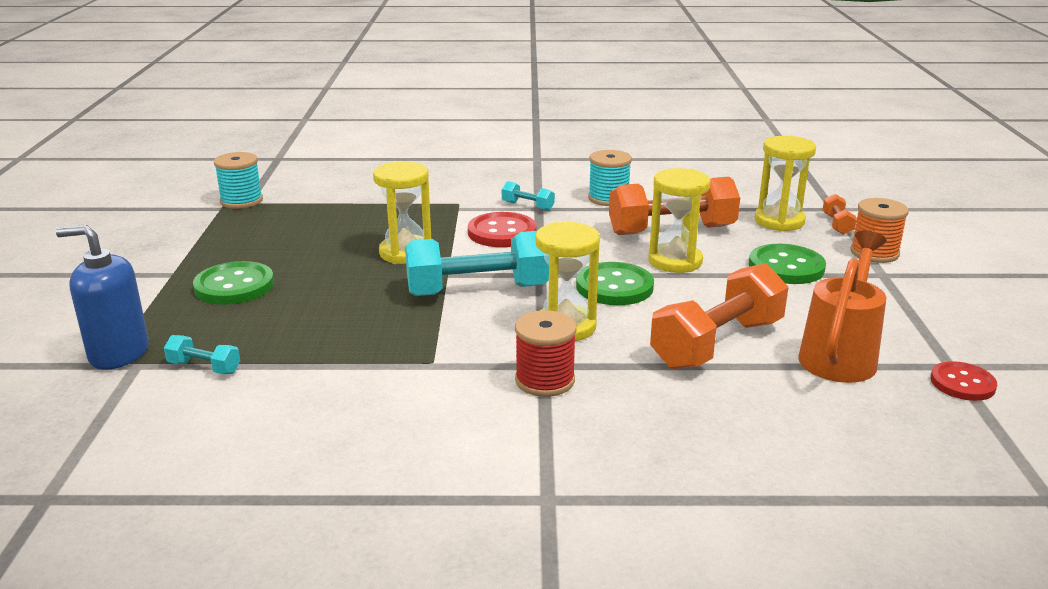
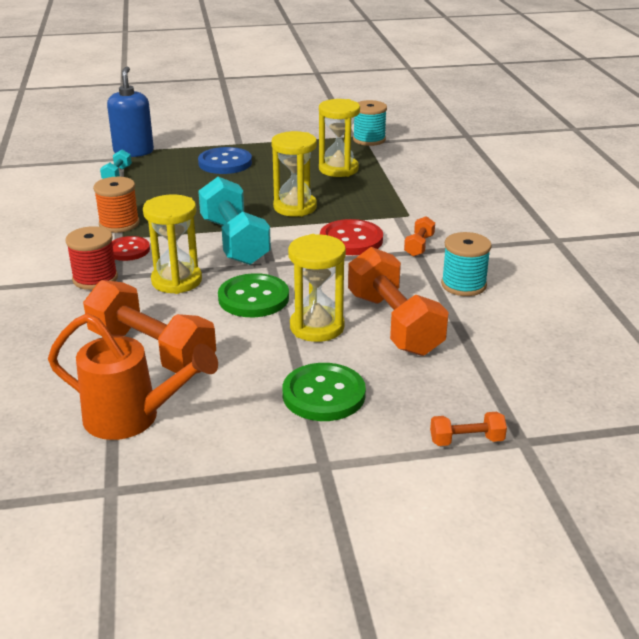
camera: 80 degrees right, 5 degrees up
(234, 286) = (225, 163): green button -> blue button
(527, 206) = (419, 246): turquoise dumbbell -> orange dumbbell
(779, 221) = (454, 395): yellow hourglass -> yellow hourglass (338, 169)
(874, 253) = (385, 464): orange spool -> orange spool (119, 224)
(962, 383) = (75, 493): red button -> red button (128, 250)

